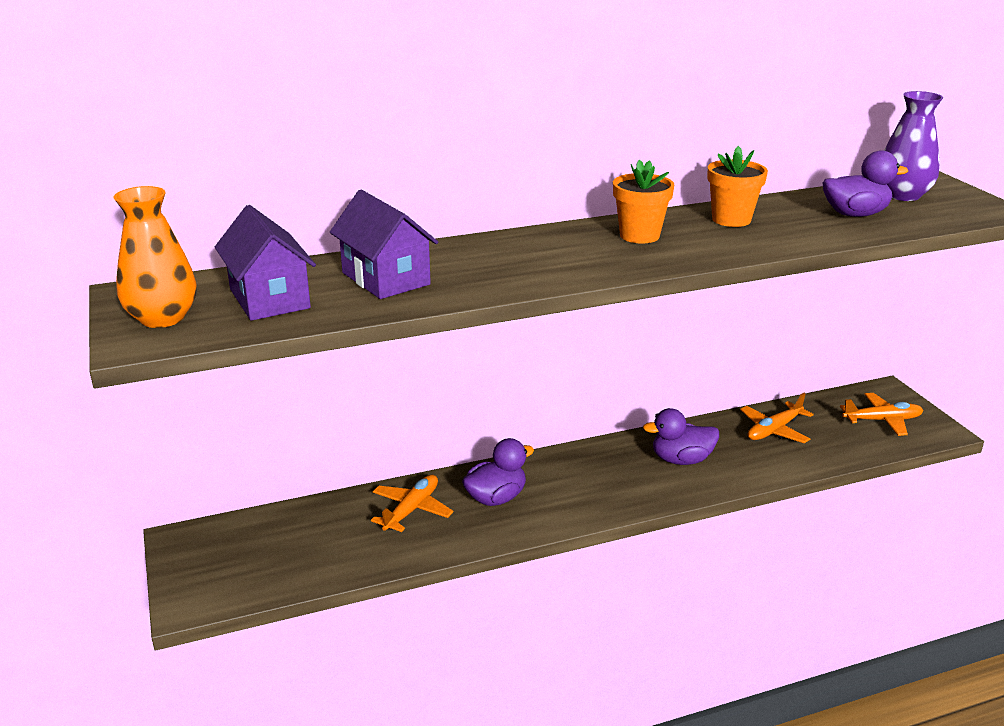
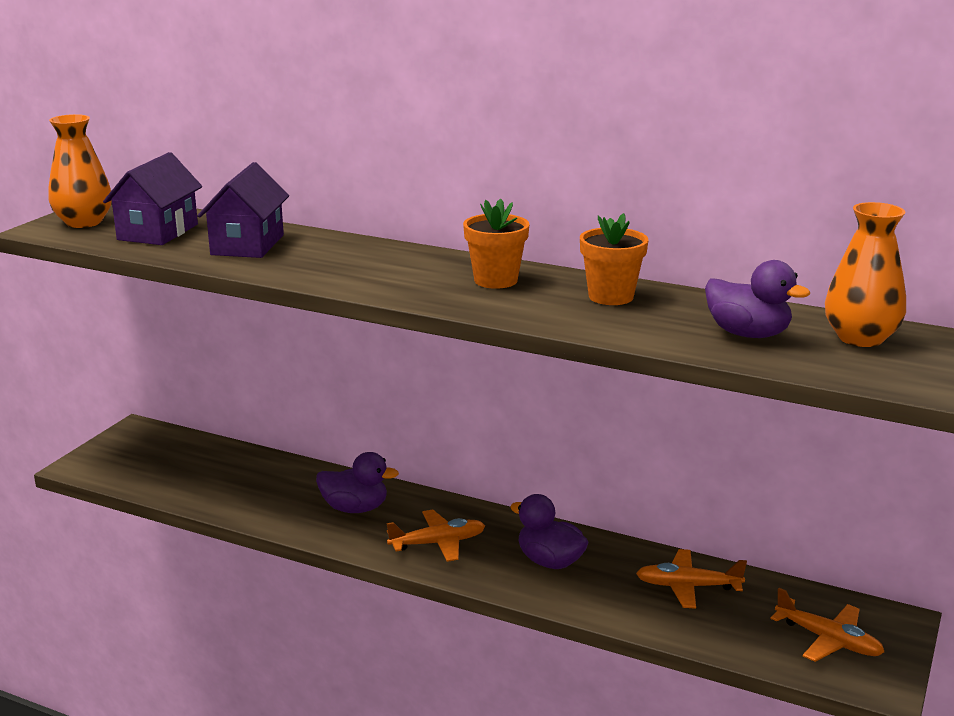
camera: 45 degrees right, 5 degrees down
(412, 509) = (288, 485): orange plane -> orange plane (438, 543)
(902, 195) = (860, 338): purple vase -> orange vase

